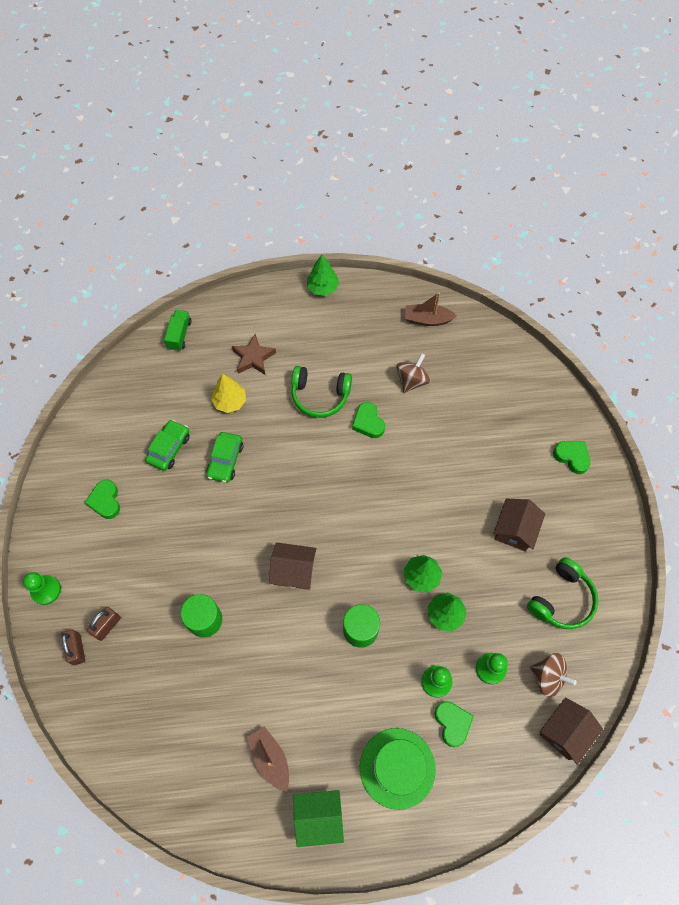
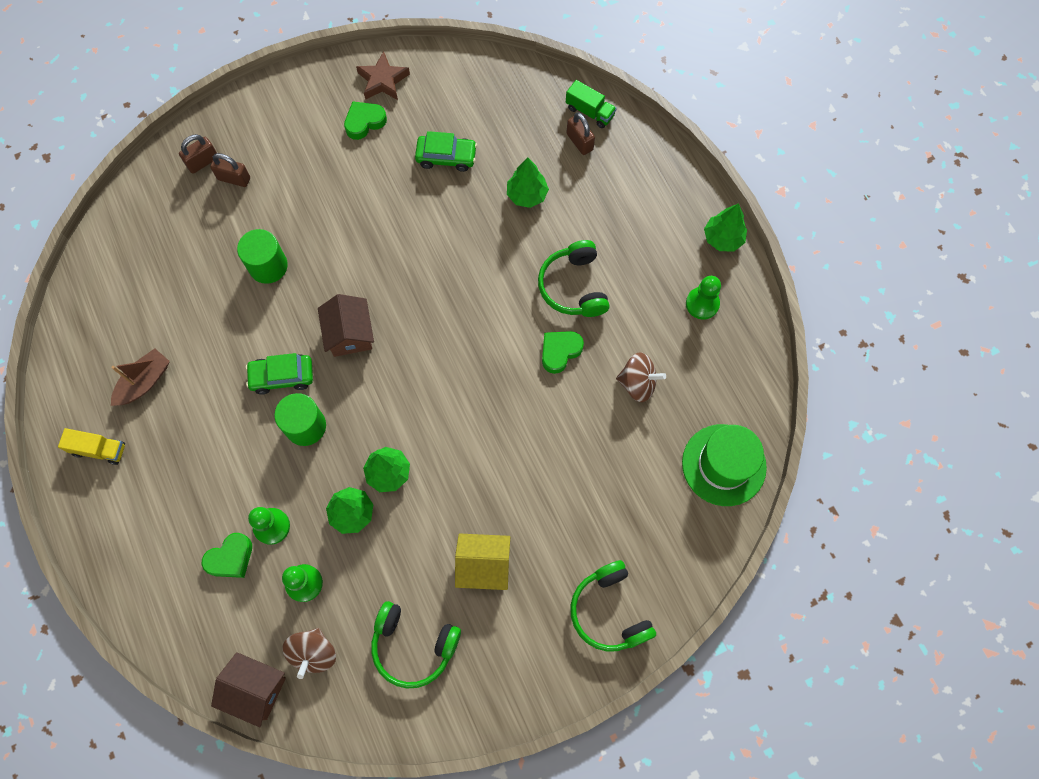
camera: 70 degrees right, 5 degrees up
(46, 590) = (253, 109): green pawn -> green pawn (702, 304)
(179, 334) = (590, 112): green truck -> green truck turned 45 degrees clockwise
(202, 350) = (579, 142): none -> brown padlock
(225, 460) = (453, 217): green car -> green car (282, 376)
(230, 401) = (527, 195): yellow tree -> green tree
(253, 357) = (593, 198): brown star -> brown star (383, 80)
(319, 817) = (99, 450): green house -> yellow truck
(397, 768) = (167, 513): green hat -> green hat (724, 465)
(427, 319) = (733, 375): brown boat -> none
(515, 529) = (484, 565): brown house -> yellow house
(572, 457) = (609, 611): green heart -> green headphones

